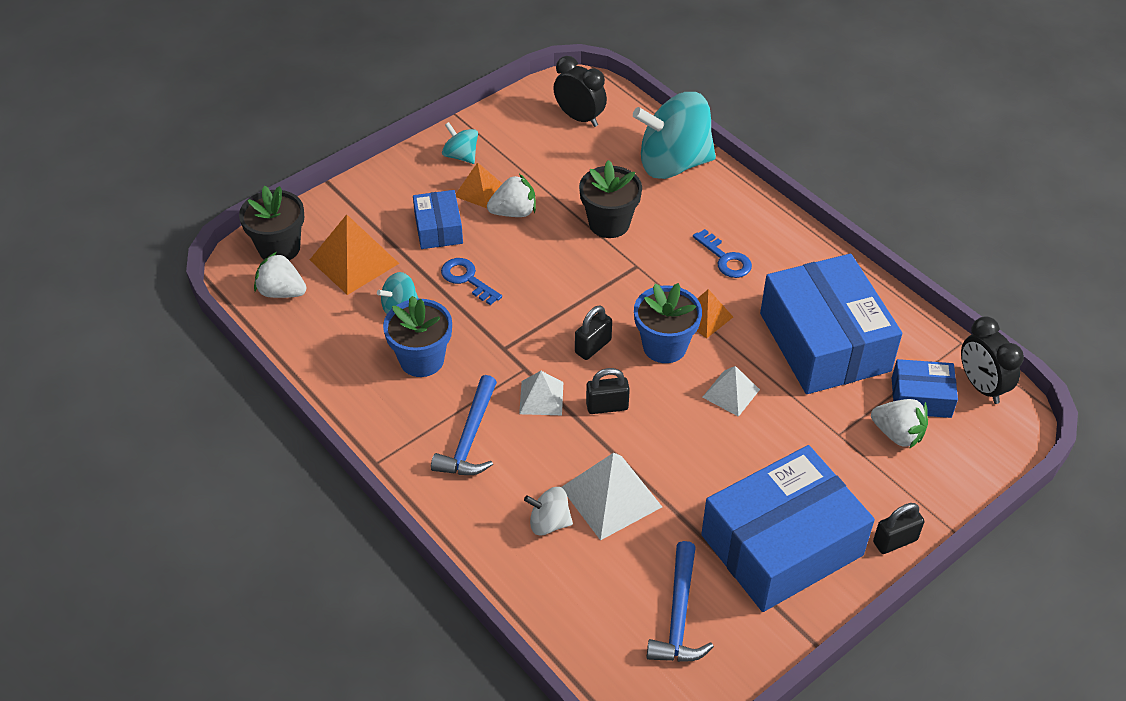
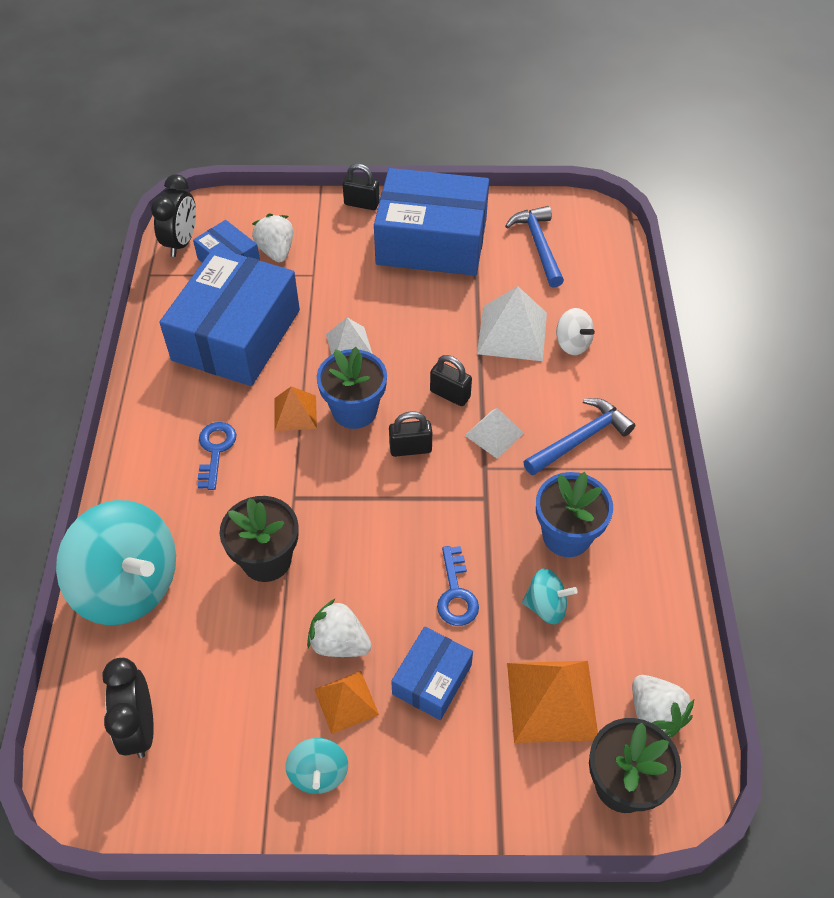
camera: 140 degrees left, 5 degrees up
(679, 615) = (538, 245): blue hammer -> blue hammer turned 60 degrees counterclockwise

